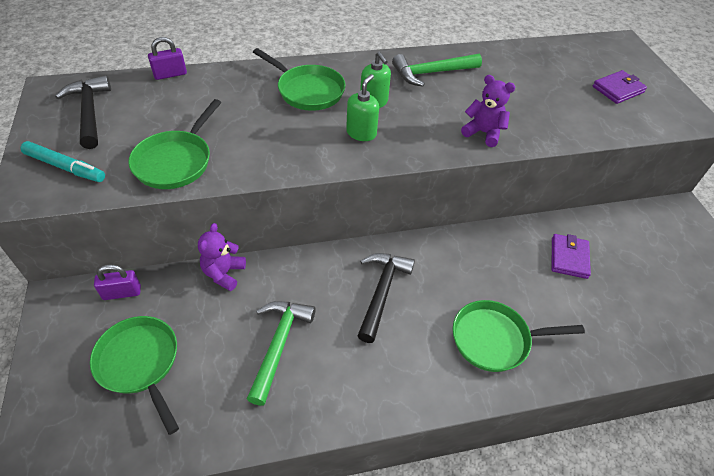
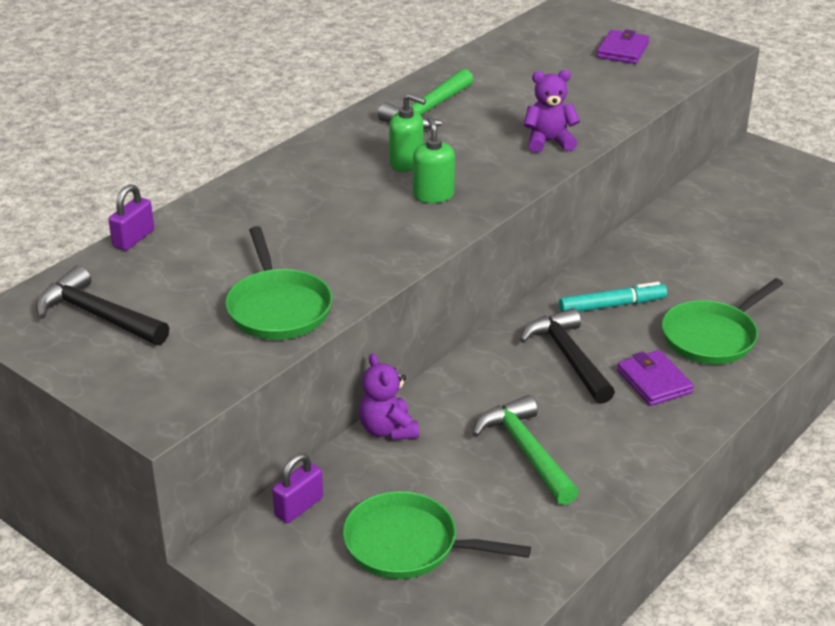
camera: 35 degrees left, 15 degrees down
(65, 167) = (161, 372): turquoise marker -> turquoise marker (612, 305)
(307, 90) = (320, 184): green pan -> none
(569, 258) = (702, 240): purple wallet -> purple wallet (654, 382)

